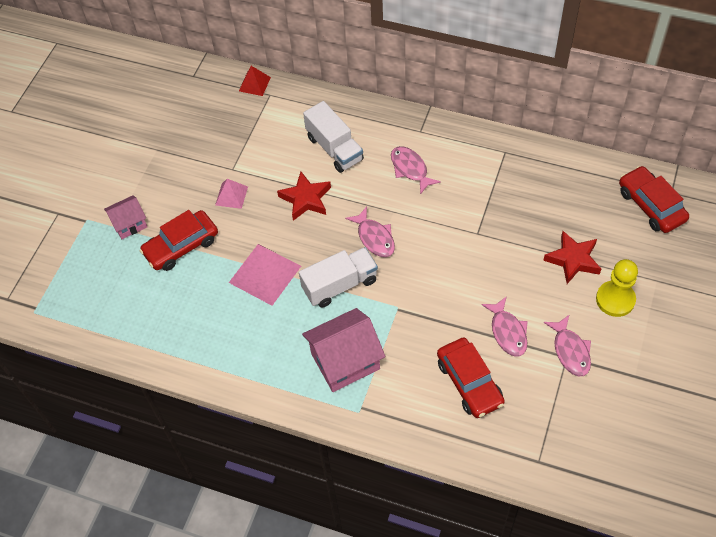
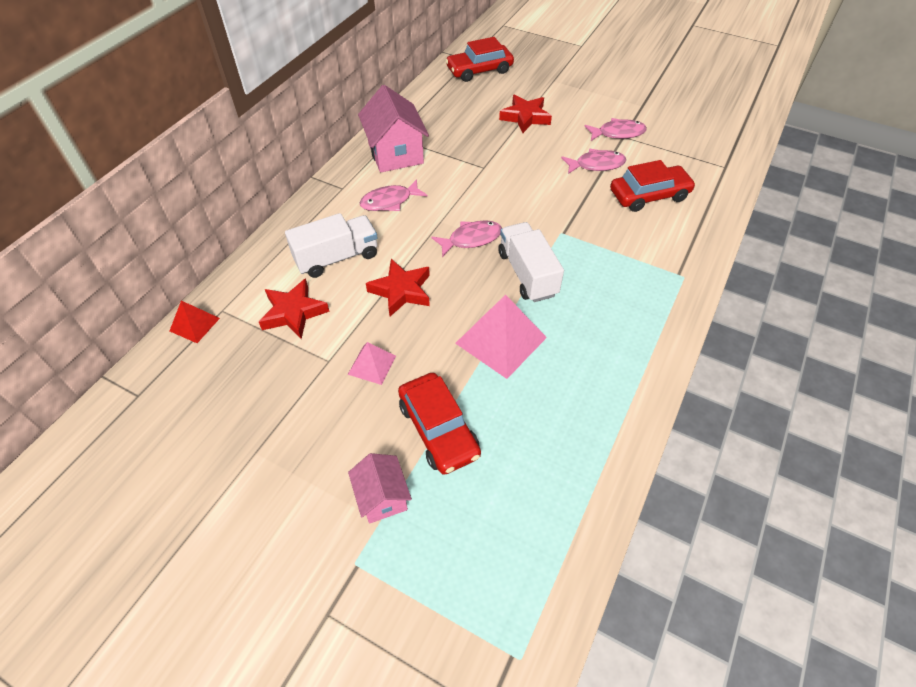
camera: 85 degrees left, 5 degrees down
(273, 137) = (293, 312): none -> red star
(345, 361) = (624, 280): pink house -> pink house (395, 153)
(615, 299) = (569, 103): yellow pawn -> none

